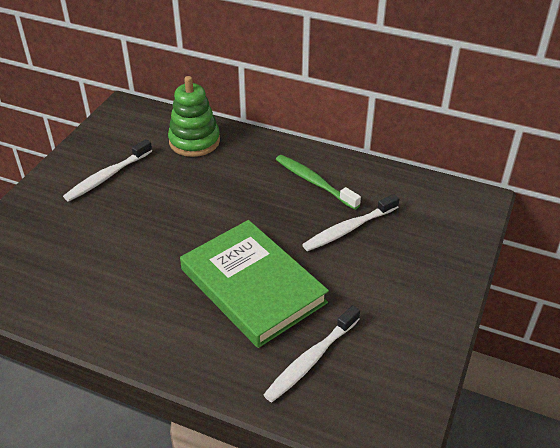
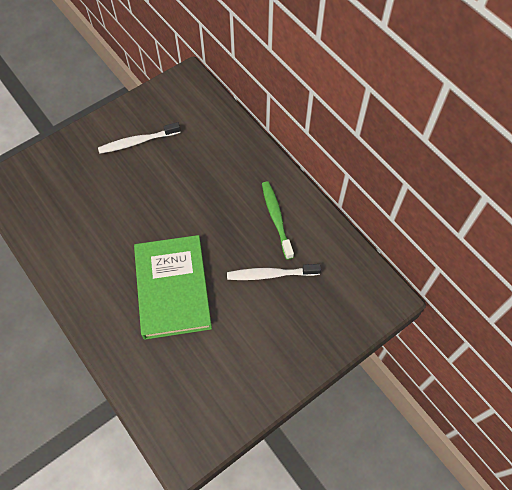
camera: 30 degrees right, 20 degrees up
(194, 141) = (216, 136): green stacking toy -> none
(311, 359) = (170, 367): white toothbrush -> none

